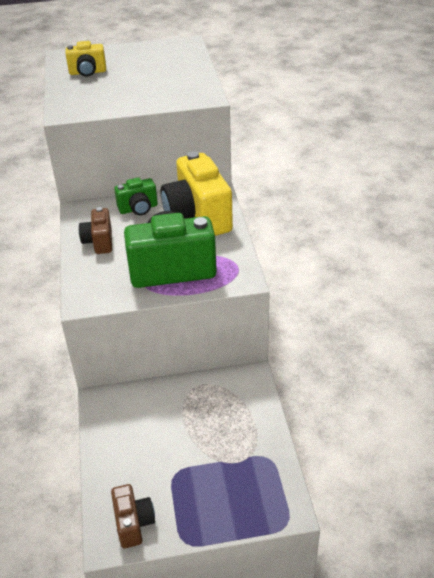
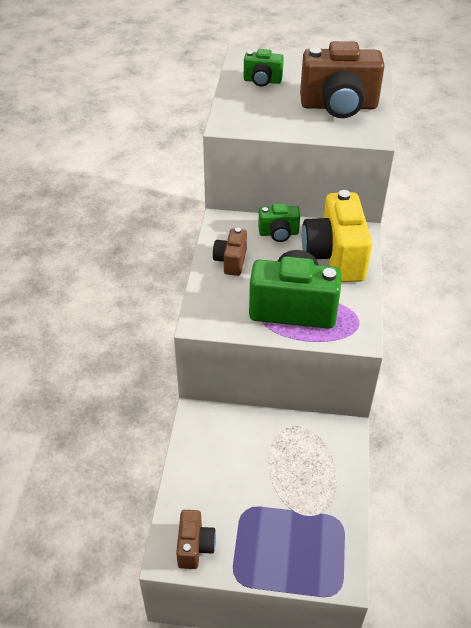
camera: 15 degrees right, 5 degrees up
(88, 72) = (262, 81): yellow camera -> green camera
(166, 80) = (338, 106): none -> brown camera

